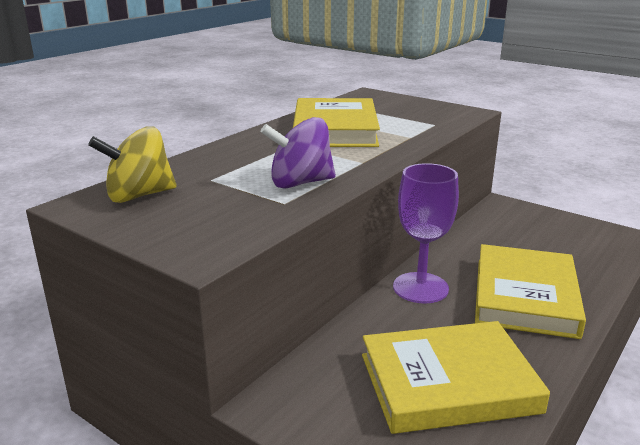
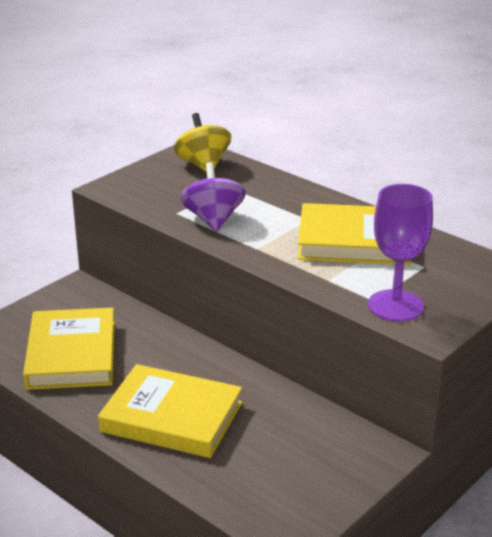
camera: 95 degrees right, 5 degrees up
(420, 288) = (199, 360): purple goblet -> purple goblet (395, 306)

